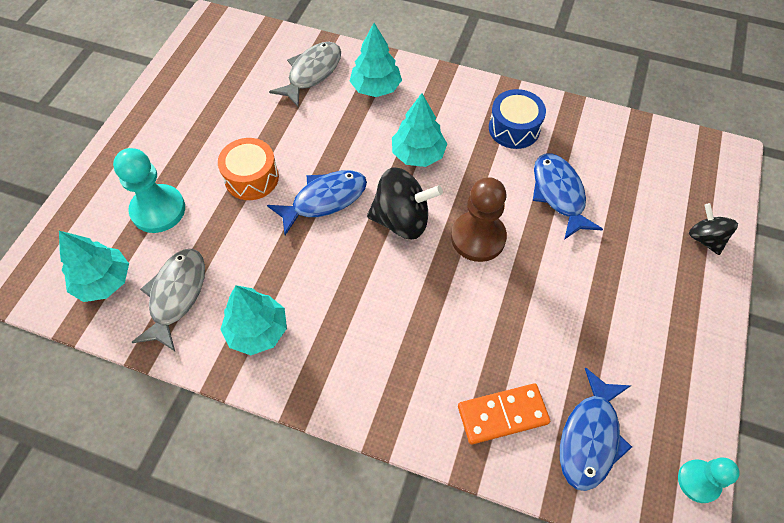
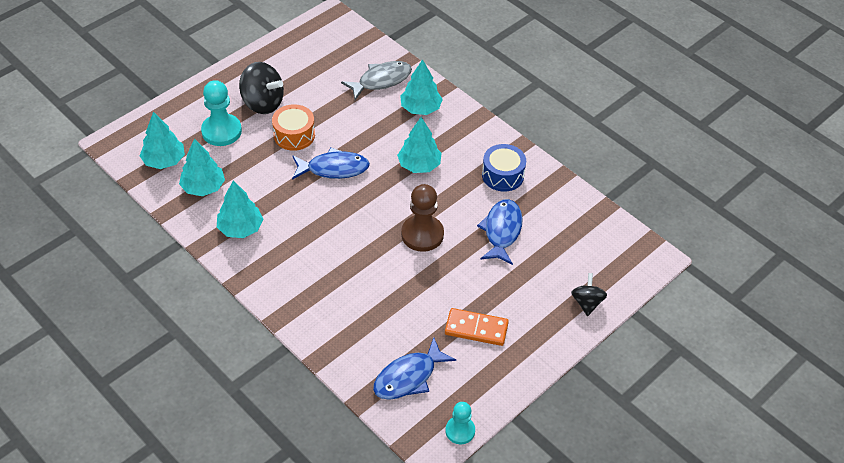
camera: 25 degrees right, 10 degrees down
(176, 295) = (203, 187): grey fish -> turquoise tree
(402, 220) = (378, 202): black spinning top -> black spinning top (263, 103)
(502, 415) = (362, 340): orange domino -> orange domino (476, 329)

